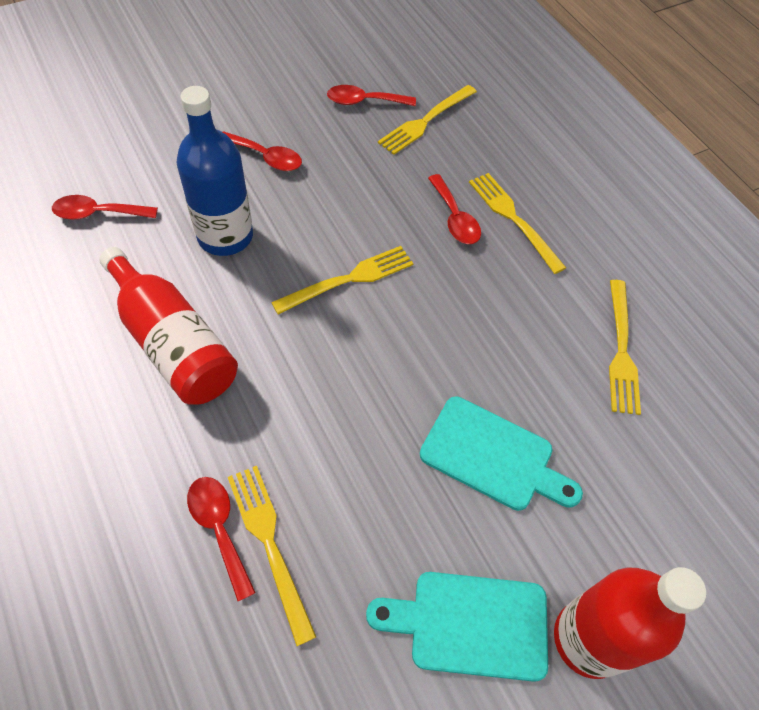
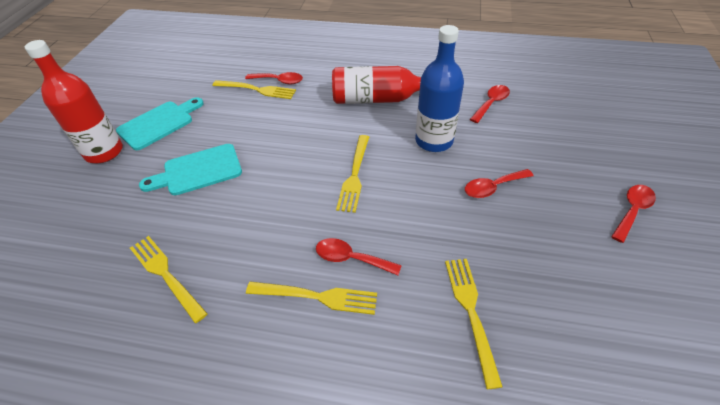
camera: 135 degrees right, 10 degrees down
(364, 101) = (525, 281): red spoon -> red spoon (632, 211)

